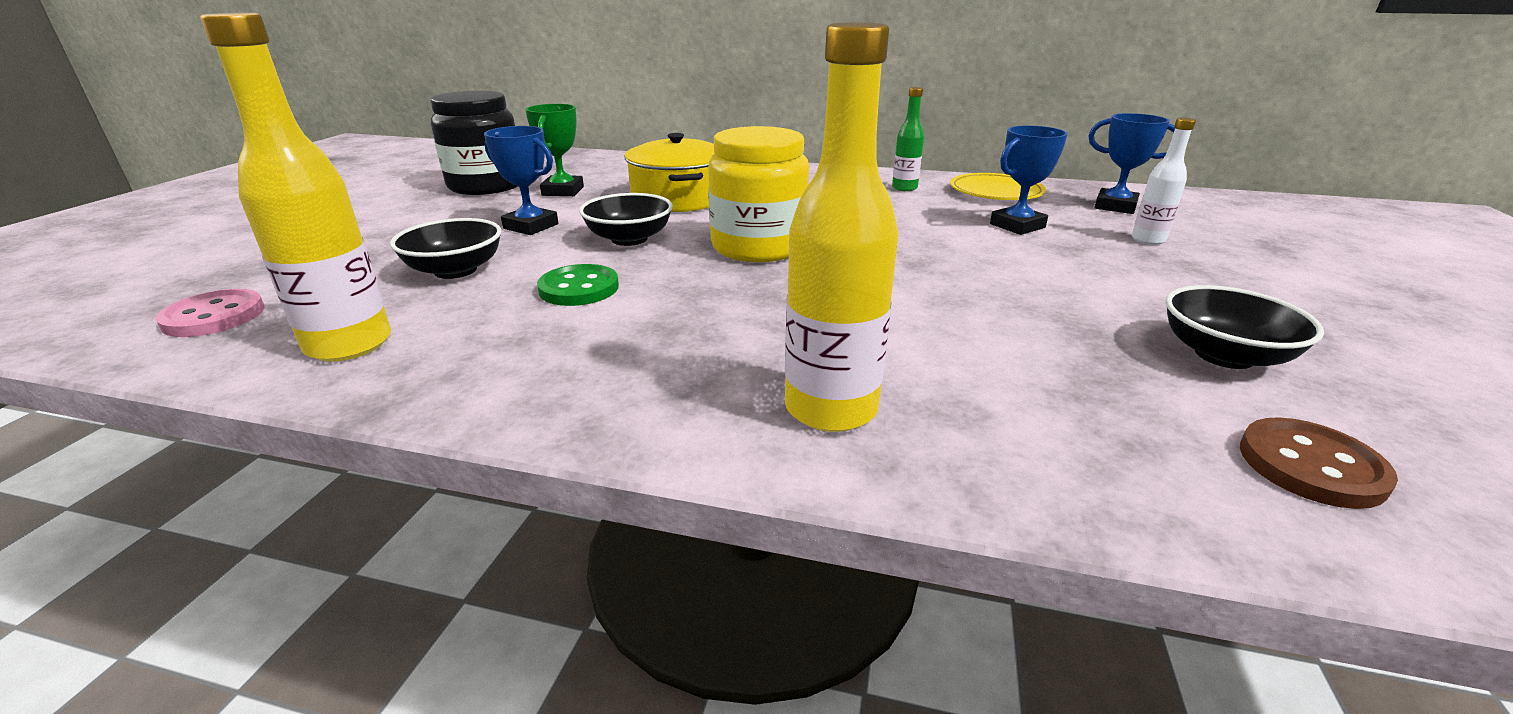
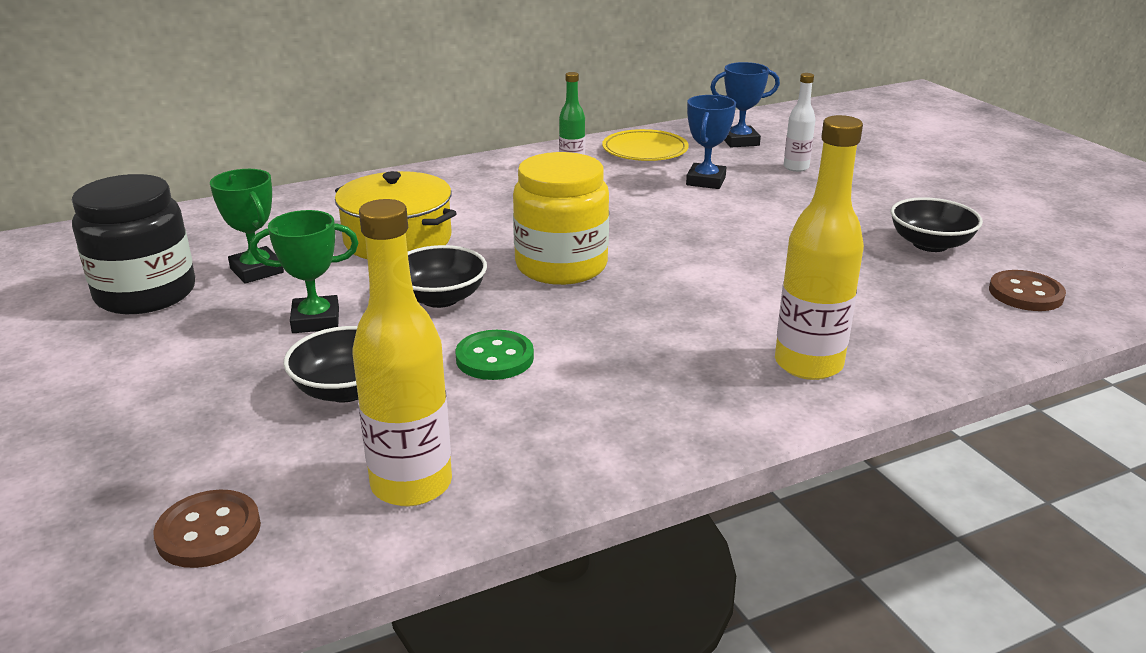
camera: 40 degrees left, 0 degrees up
(214, 316) = (209, 532): pink button -> brown button
(531, 226) = (316, 320): blue trophy -> green trophy

